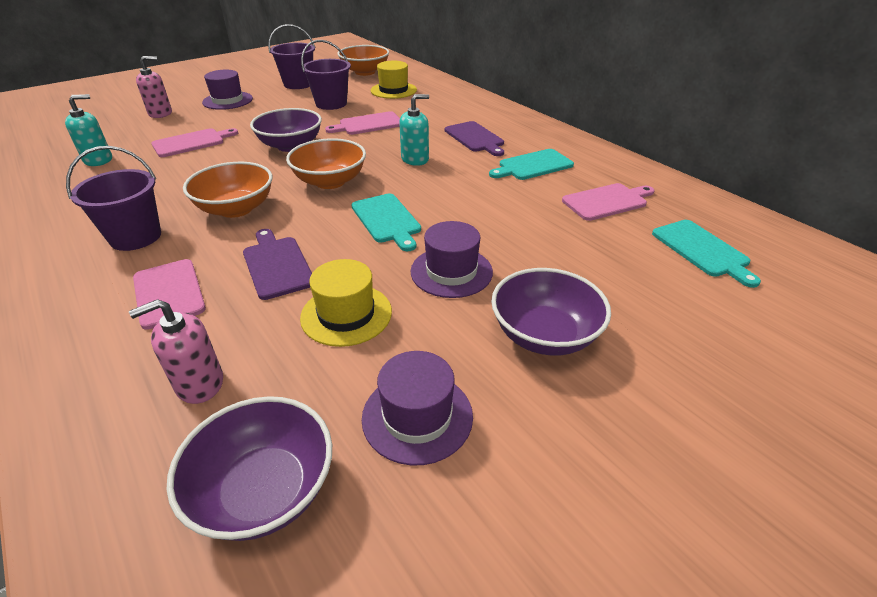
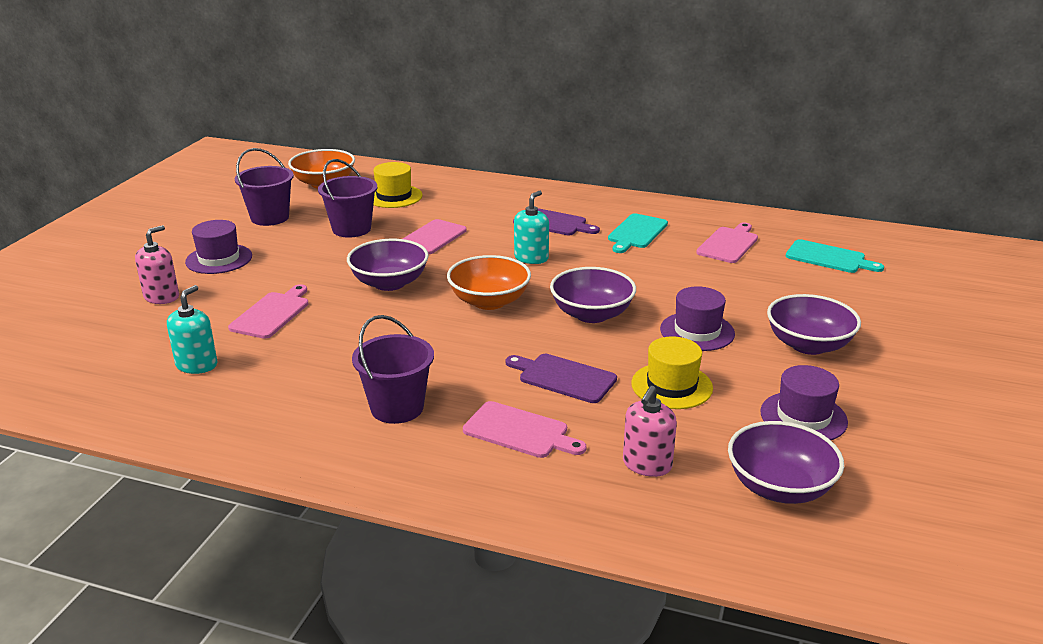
camera: 35 degrees left, 10 degrees down
(236, 209) = (446, 352): orange bowl -> none
(387, 220) = (591, 314): turquoise cutting board -> purple bowl

